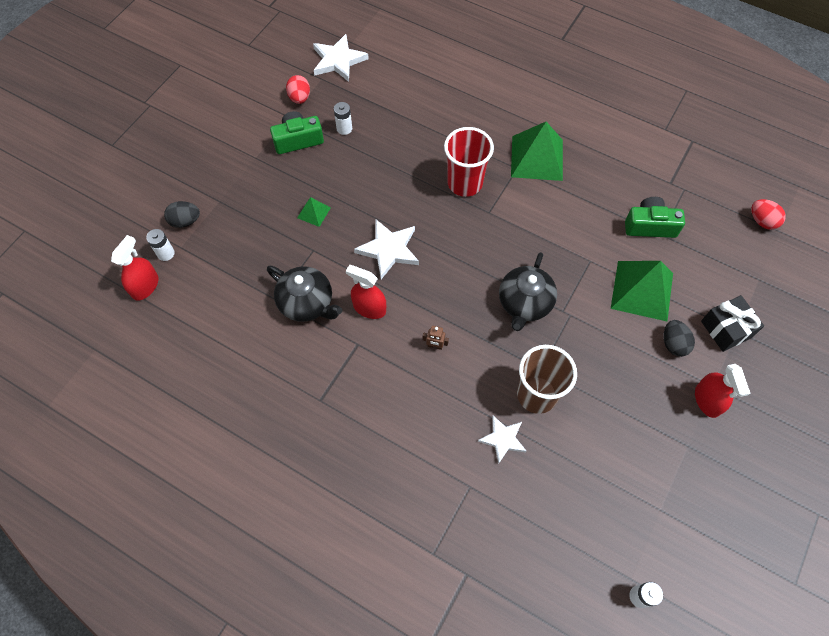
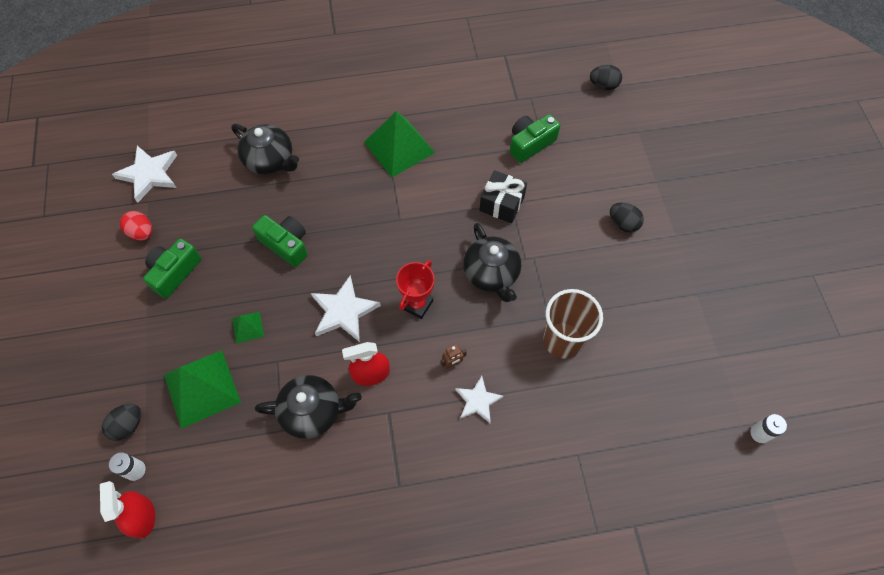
camera: 40 degrees left, 0 degrees up
(344, 128) = (210, 232): white battery -> none
(389, 173) = (286, 244): none -> green camera
(430, 105) = (270, 160): none -> black teapot
(446, 284) = (417, 304): none -> red trophy
(465, 183) = (358, 208): red cup -> none
(503, 439) = (569, 396): white star -> white star (478, 401)
(642, 290) = (567, 199): green pyramid -> green pyramid (202, 388)
(707, 400) = (680, 249): red spray bottle -> none
(726, 329) = (648, 185): black gift -> black gift (501, 204)
(762, 221) = (603, 85): red egg -> black egg

